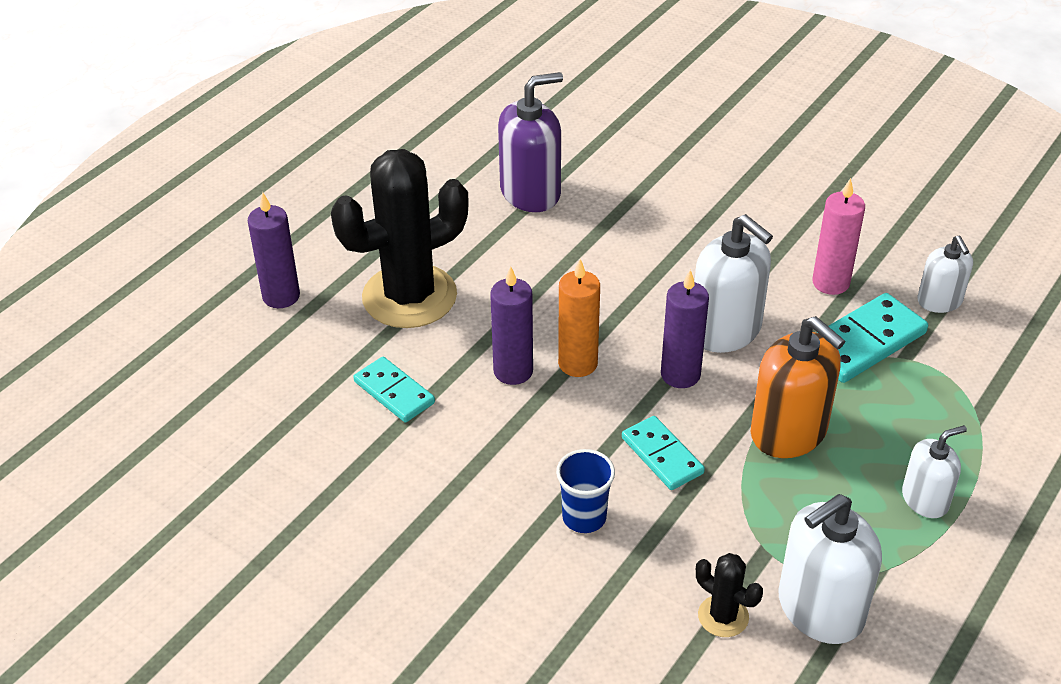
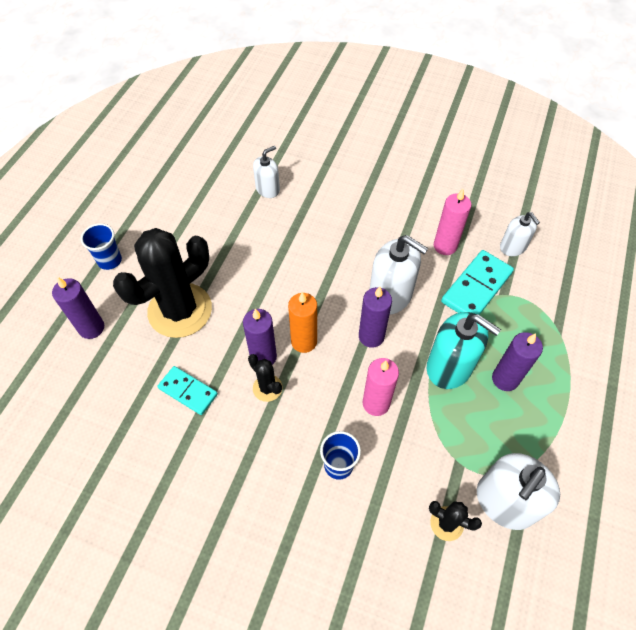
camera: 15 degrees left, 15 degrees up
(327, 222) = (109, 260): none -> blue cup
(508, 409) = (267, 388): none -> black cactus
(530, 192) = (240, 211): purple soap dispenser -> none
(662, 455) = (376, 403): turquoise domino -> pink candle
(789, 432) = (449, 367): orange soap dispenser -> turquoise soap dispenser
(871, 462) = (505, 379): none -> purple candle
(925, 499) = (544, 400): white soap dispenser -> white soap dispenser (268, 189)

